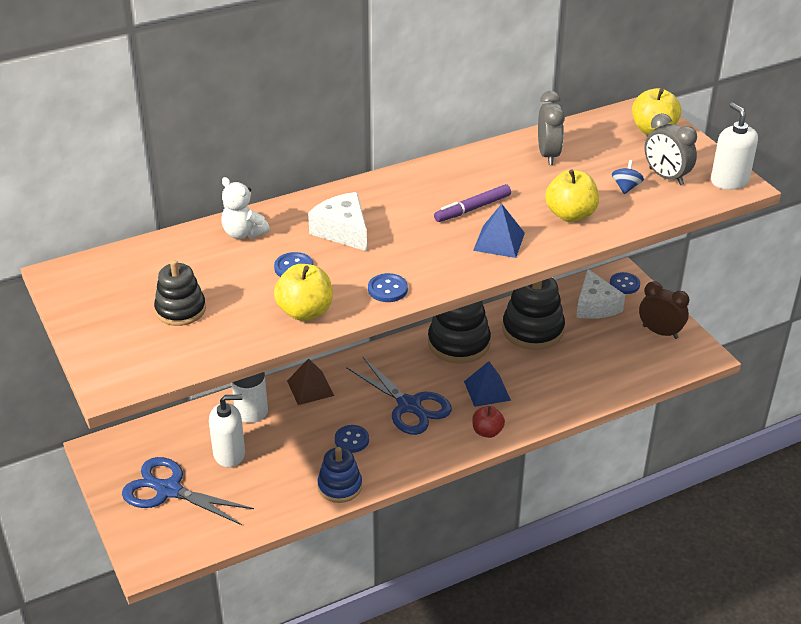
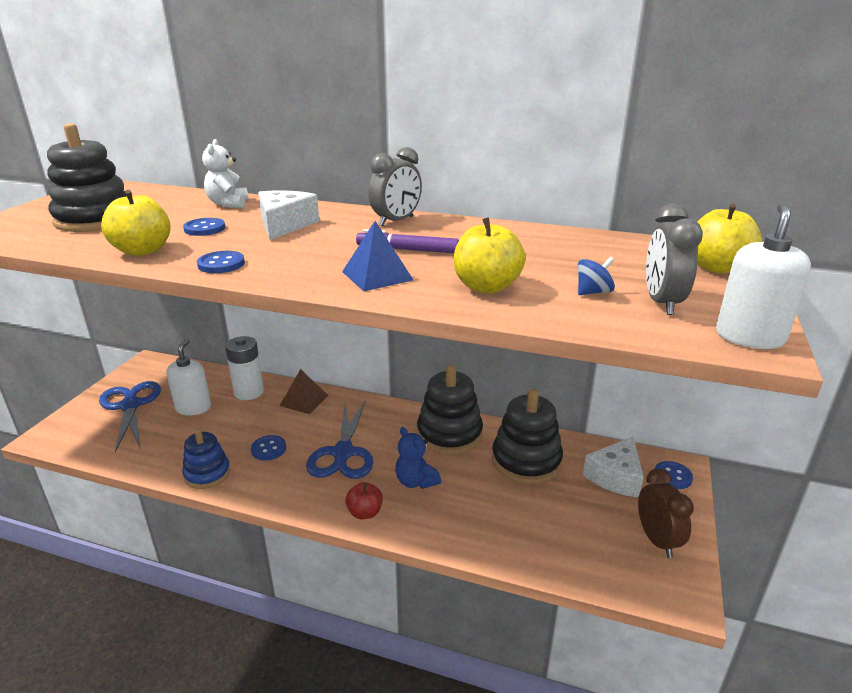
camera: 45 degrees right, 10 degrees down
(180, 310) = (95, 220): black stacking toy -> black stacking toy, size x1.59
(229, 454) = (193, 408): white soap dispenser -> white soap dispenser turned 120 degrees counterclockwise
(487, 390) = (416, 481): blue pyramid -> blue teddy bear
(548, 155) = (557, 246): grey clock -> grey clock (396, 221)

